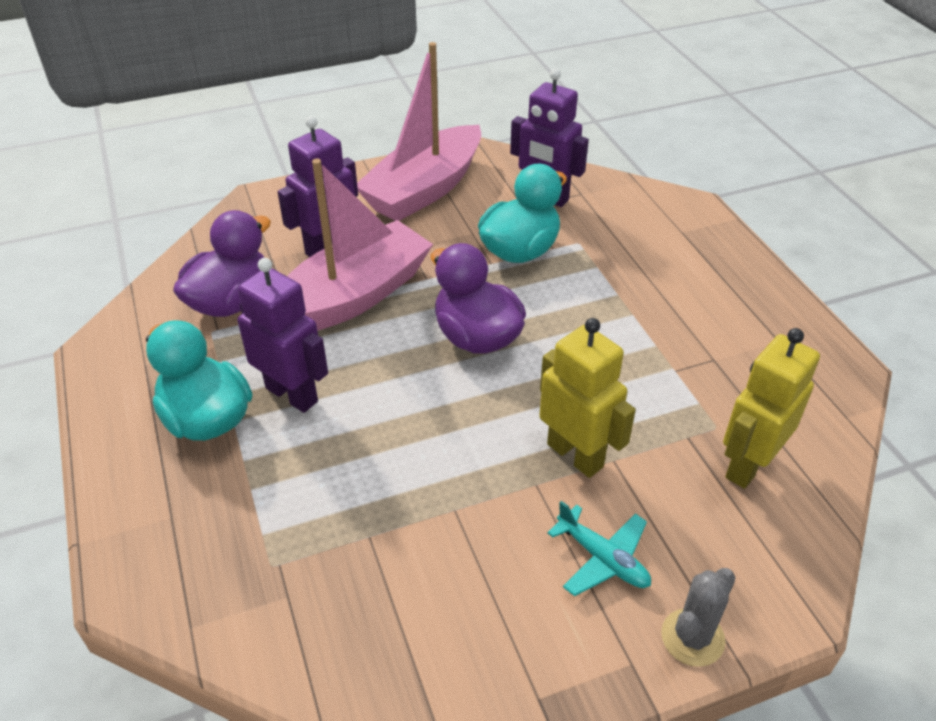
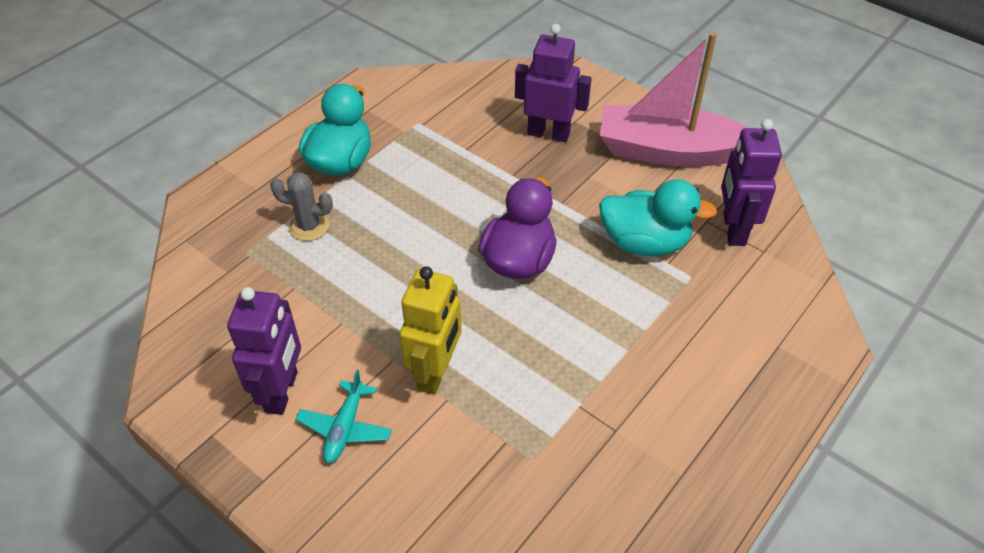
camera: 60 degrees right, 5 degrees up
(231, 302) = (452, 116): purple duck -> none
(292, 394) = (389, 190): purple robot -> purple robot (282, 392)
(353, 297) = (507, 173): pink boat -> none
(692, 637) = (303, 511): grey cactus -> grey cactus (309, 226)
(748, 465) = (501, 496): yellow robot -> none

